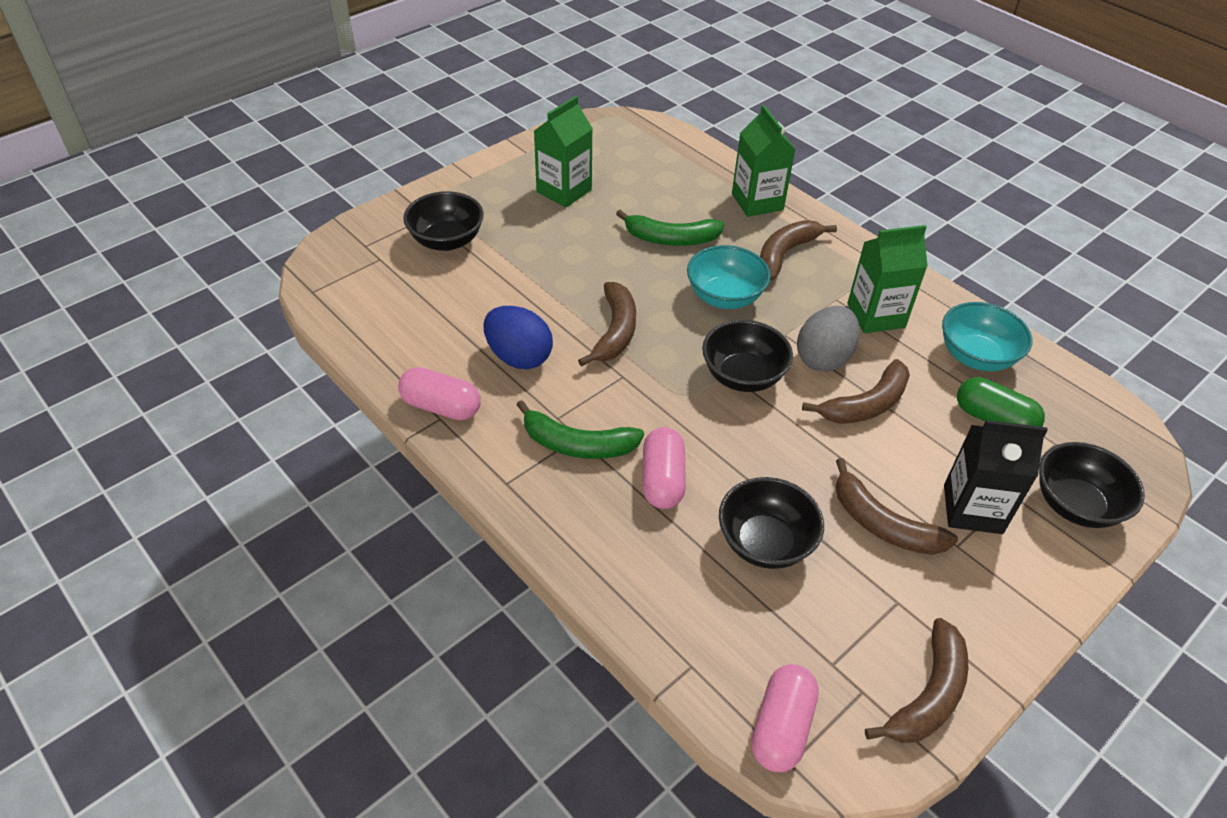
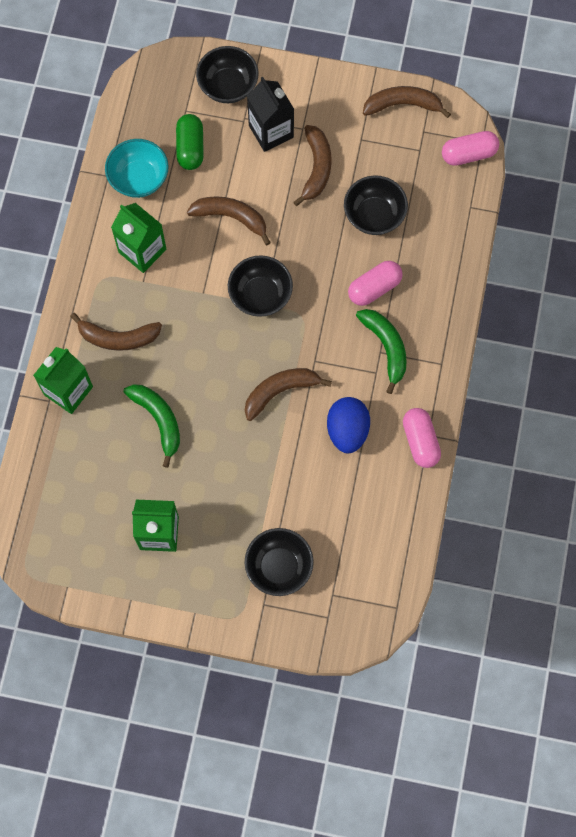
camera: 125 degrees left, 25 degrees up
(724, 297) = (194, 348): turquoise bowl -> none
(823, 358) = (208, 260): grey egg -> none

